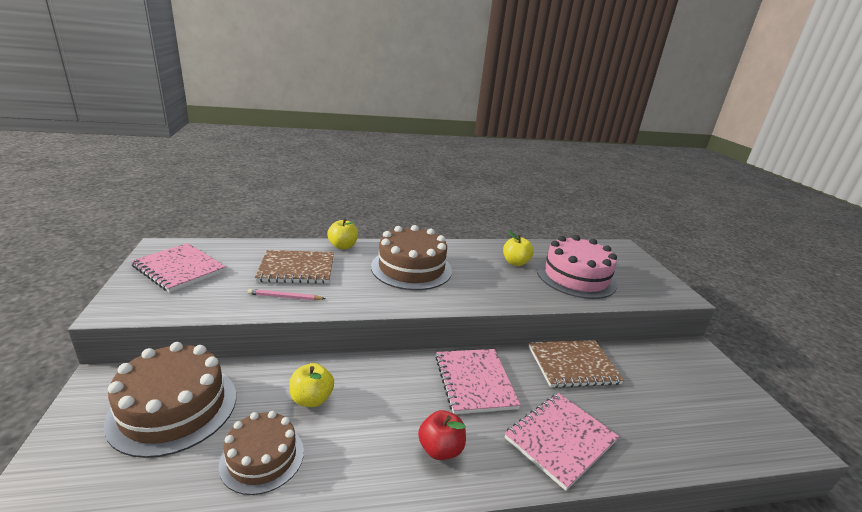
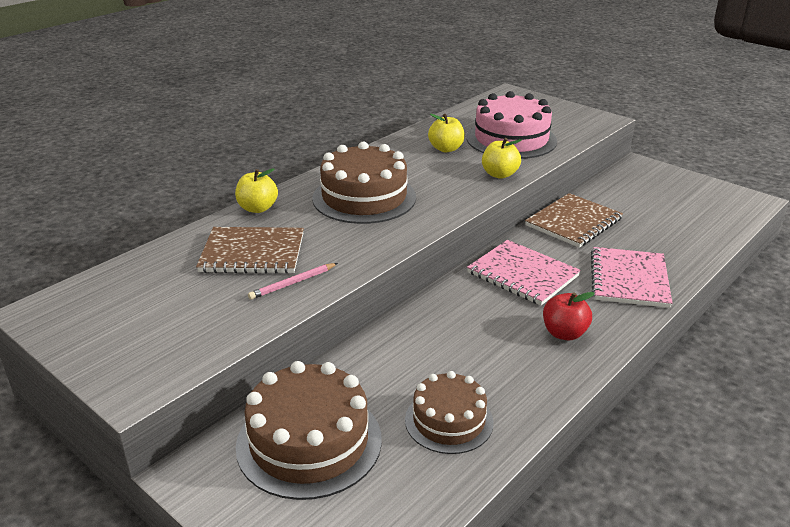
camera: 35 degrees left, 5 degrees up
(179, 269) = (118, 318): pink notebook -> none
(297, 269) = (252, 253): brown notebook -> brown notebook turned 45 degrees clockwise
(312, 399) = (418, 361): yellow apple -> yellow apple (499, 174)

